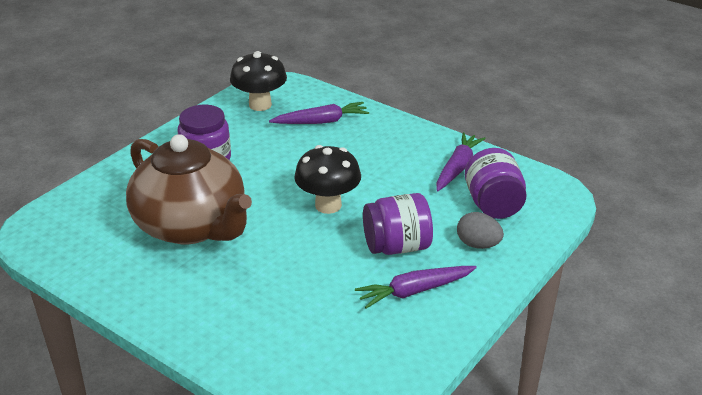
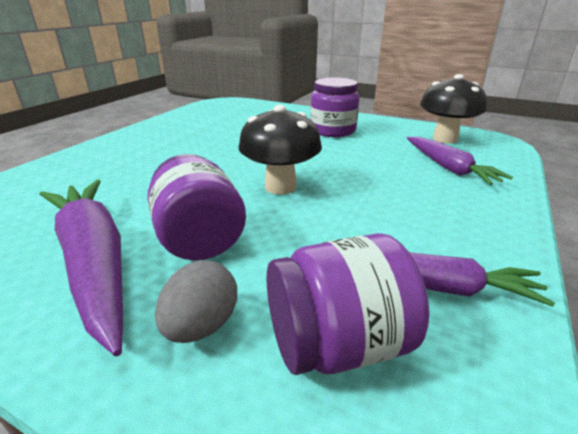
camera: 80 degrees right, 5 degrees down
(192, 226) = (233, 136): brown teapot -> none
(414, 291) = (94, 261): purple carrot -> purple carrot, size x1.55

